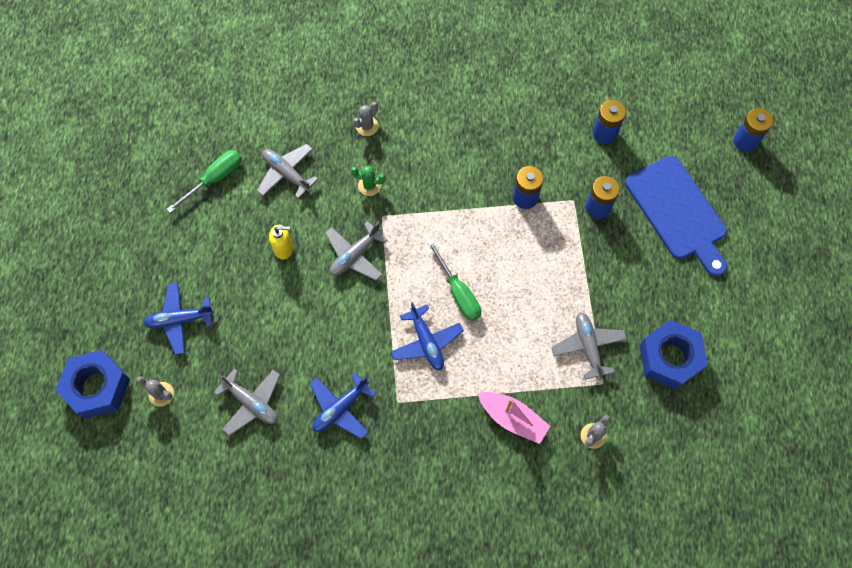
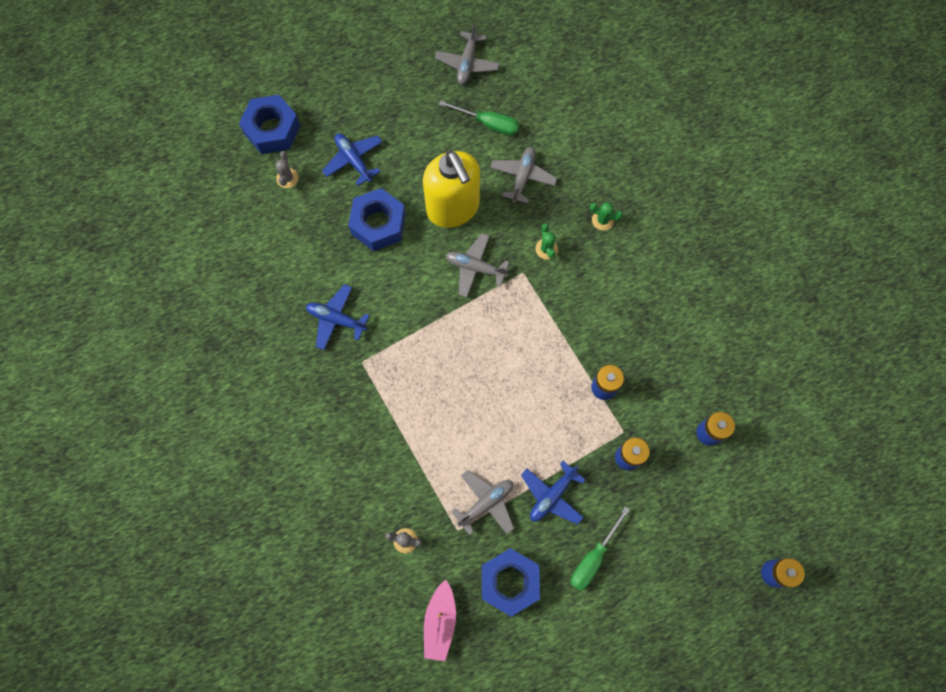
camera: 65 degrees right, 5 degrees up
(251, 403) = (310, 248): grey plane -> grey plane (467, 63)
(261, 325) = (378, 224): none -> blue nut
(284, 249) = (453, 208): yellow soap dispenser -> yellow soap dispenser, size x2.43
(367, 126) = (602, 220): grey cactus -> green cactus
(426, 342) = (425, 362): blue plane -> blue plane (552, 495)
(458, 292) = (483, 368): green screwdriver -> green screwdriver (593, 558)
(512, 418) = (390, 464): pink boat -> pink boat (440, 622)
(677, 212) = (661, 534): blue cutting board -> none

